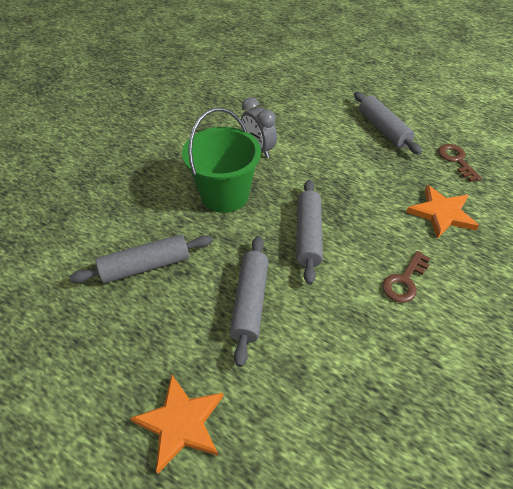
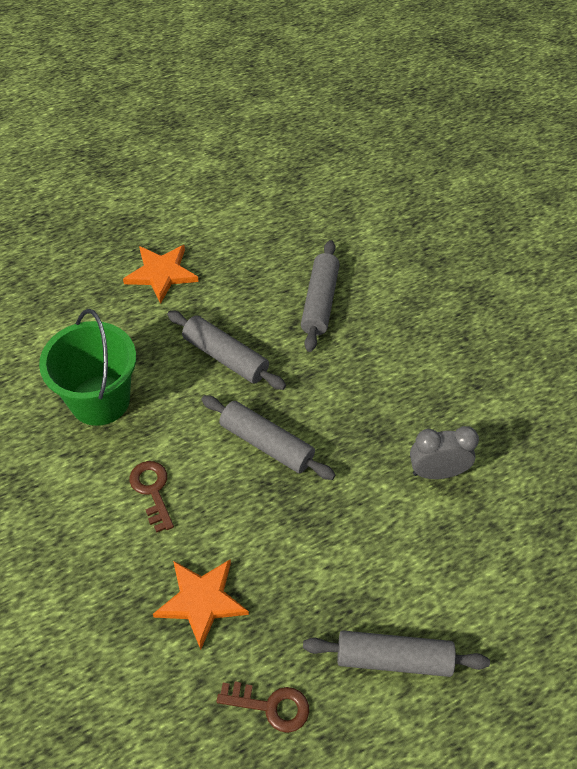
camera: 120 degrees right, 5 degrees up
(224, 195) = (375, 400): green bucket -> green bucket (100, 400)

